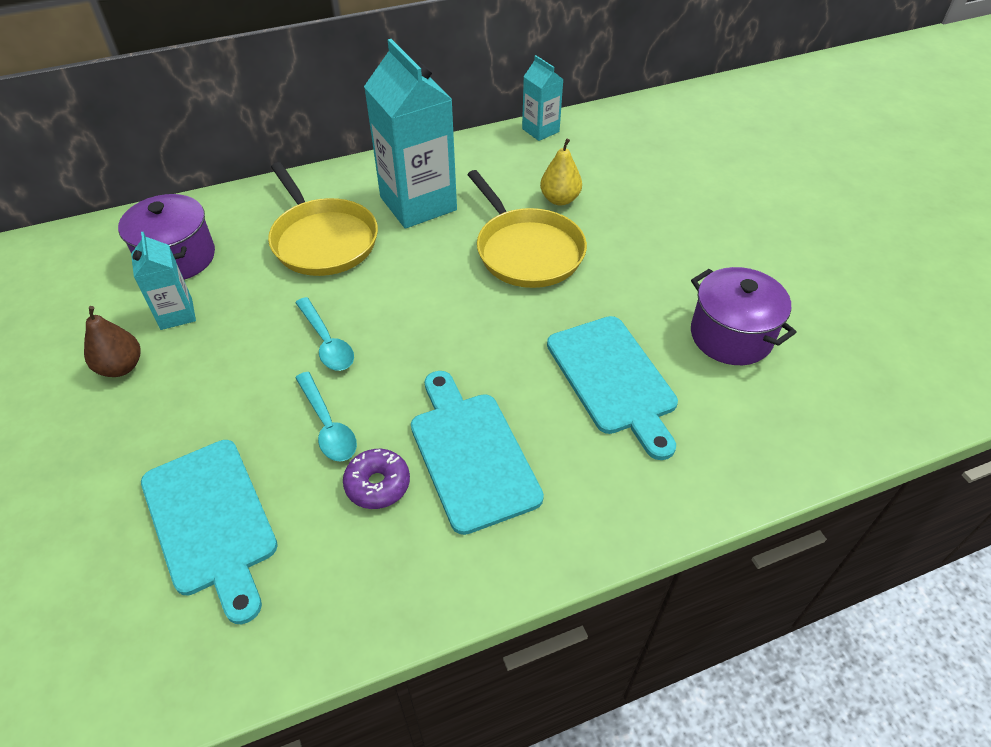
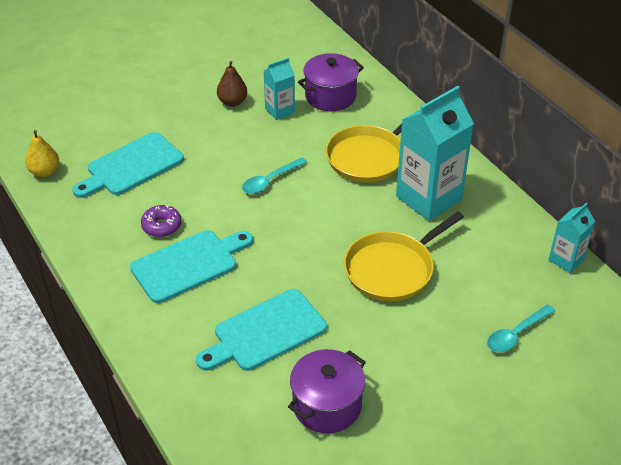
camera: 80 degrees right, 5 degrees down
(328, 425) = (202, 196): turquoise spoon -> turquoise spoon (516, 334)
(560, 199) = (466, 283): yellow pear -> yellow pear (44, 172)

